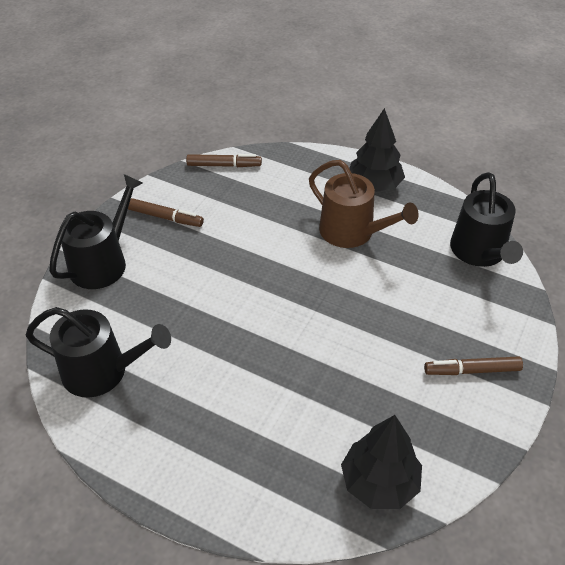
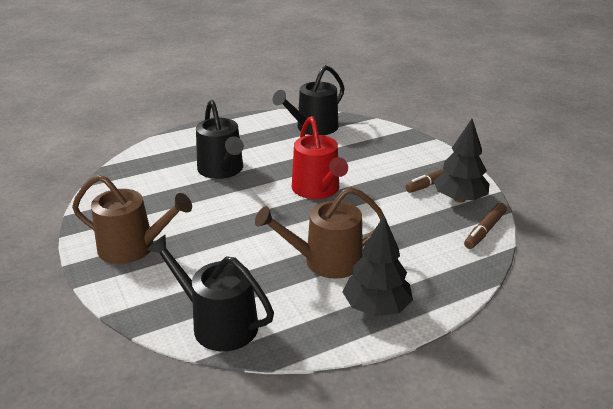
camera: 125 degrees right, 15 degrees down
(103, 262) = (407, 148): black watering can -> black watering can (222, 170)
(249, 291) = (317, 189): none -> red watering can
(379, 482) = (129, 178): black tree -> black tree (459, 199)
(471, 370) = (133, 247): brown marker -> brown watering can

